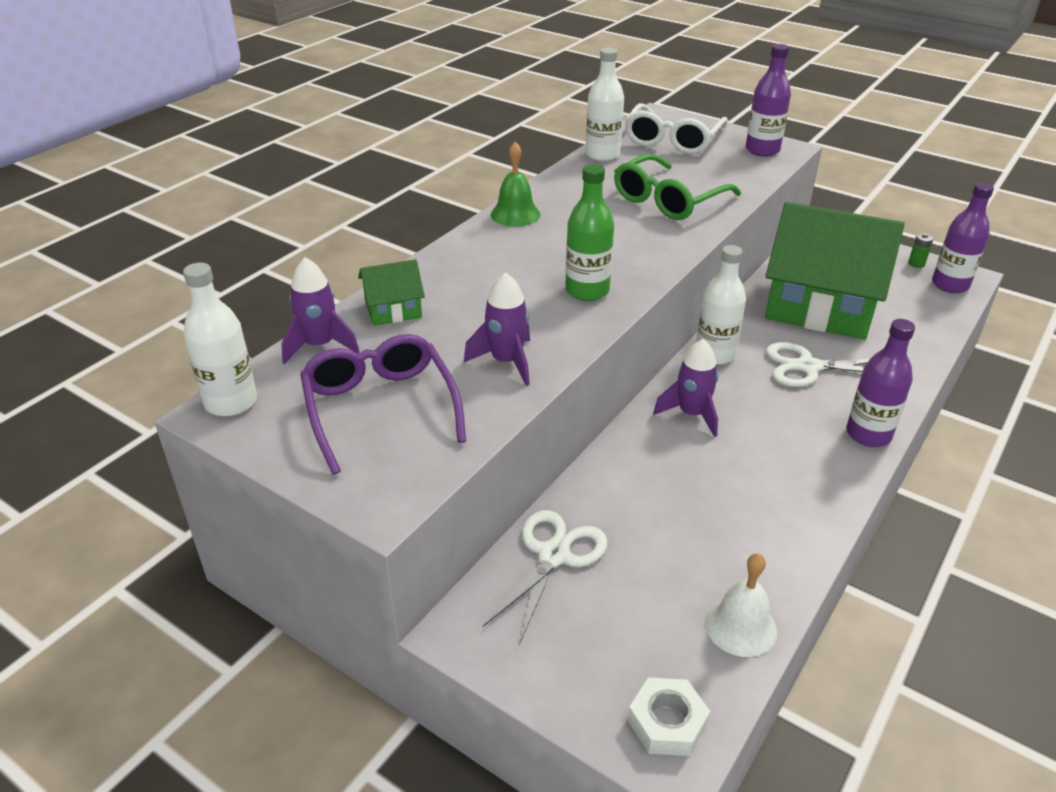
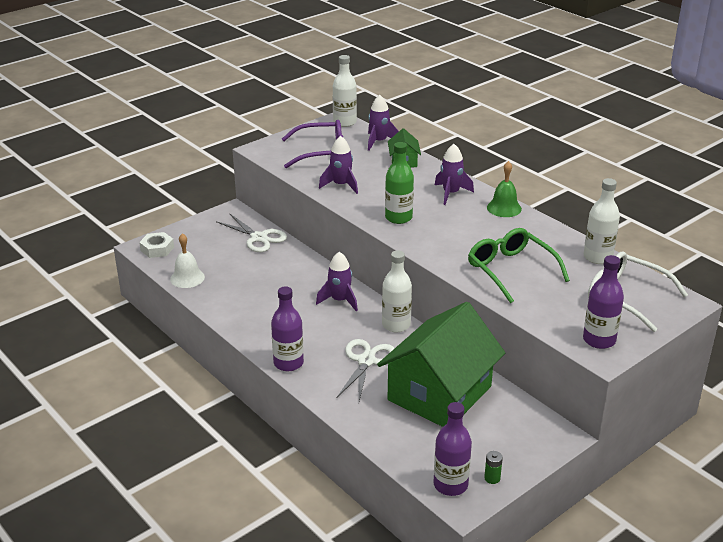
camera: 105 degrees right, 5 degrees down
(491, 256) = (451, 193): none -> purple rocket

